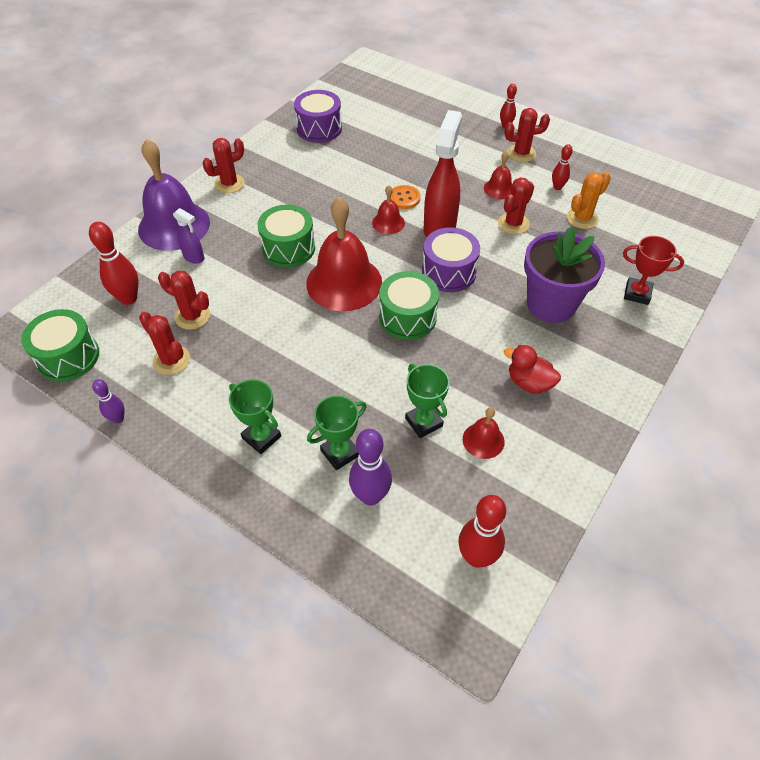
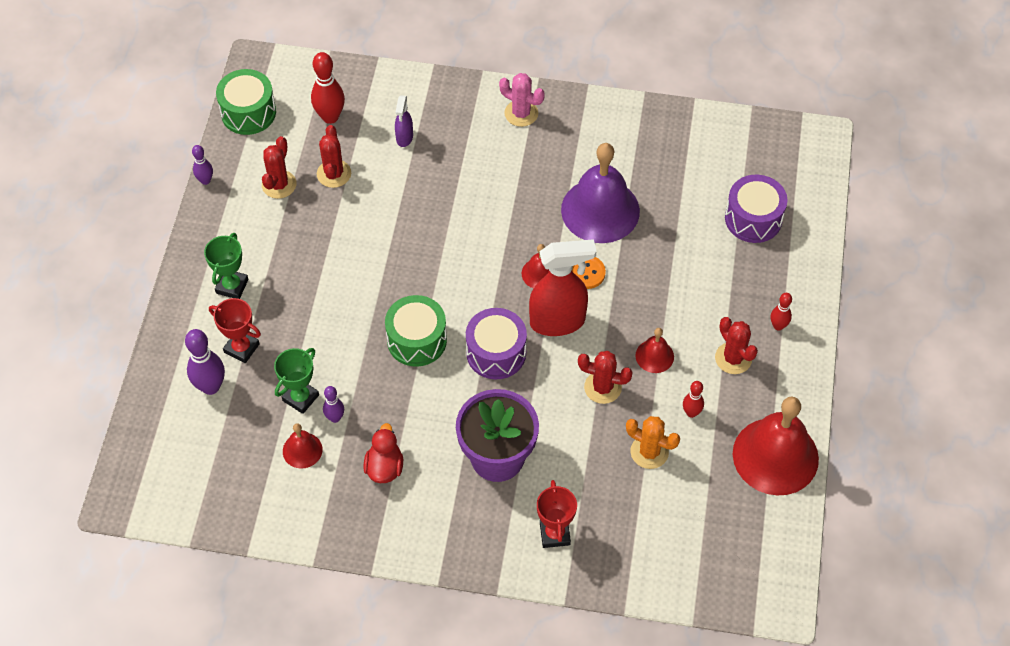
camera: 65 degrees right, 5 degrees up
(174, 225) = (437, 100): purple bell -> purple bell (600, 210)
(229, 184) = (521, 113): red cactus -> pink cactus
(288, 248) = (457, 205): green drum -> none
(319, 129) = (658, 148): purple drum -> purple drum (753, 219)
(340, 453) = (241, 348): green trophy -> red trophy
(344, 282) = (435, 270): red bell -> red bell (775, 456)
(459, 402) = (335, 418): none -> purple bowling pin
(476, 557) = (187, 481): red bowling pin -> none

